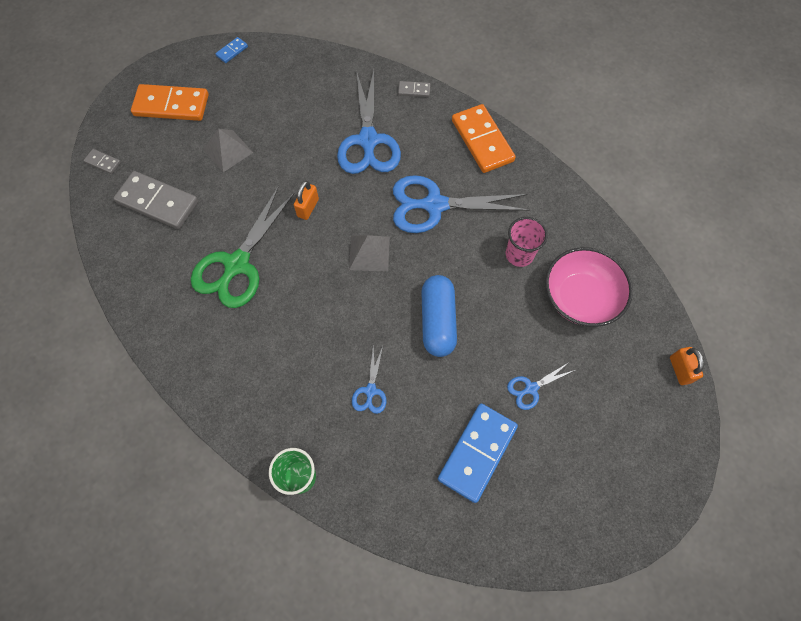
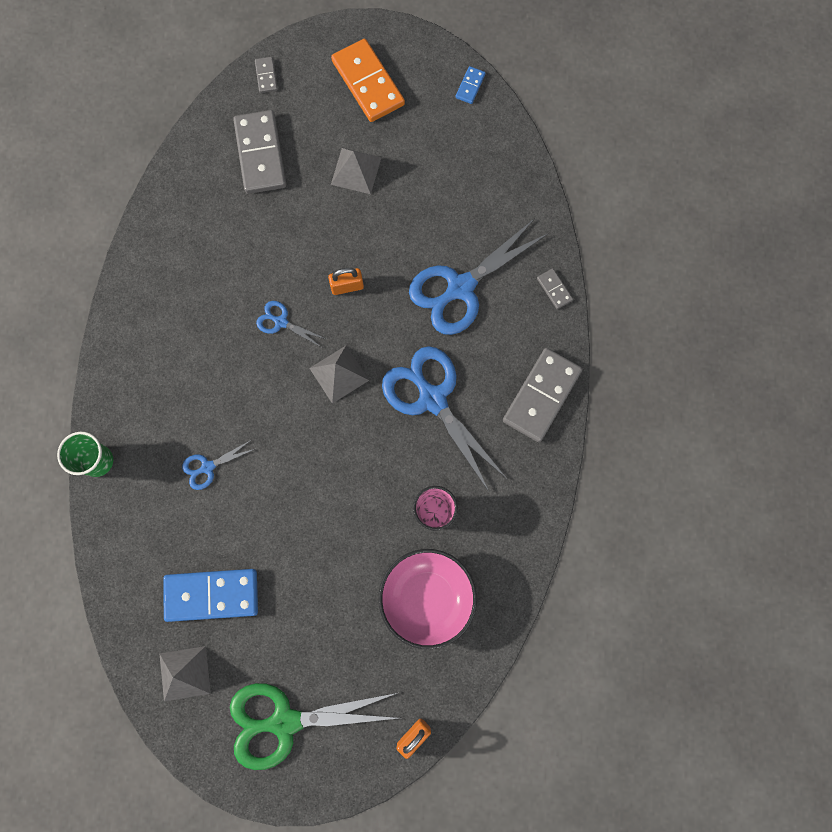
camera: 55 degrees right, 10 degrees up
(232, 51) = (470, 86): blue domino -> blue domino turned 75 degrees counterclockwise
(237, 265) = (247, 269): green scissors -> green scissors (284, 721)
(437, 321) = (312, 481): blue capsule -> none
(482, 141) = (541, 395): orange domino -> grey domino
(529, 516) = (184, 673): none -> grey pyramid
(531, 388) = (302, 606): blue scissors -> blue scissors (281, 322)

